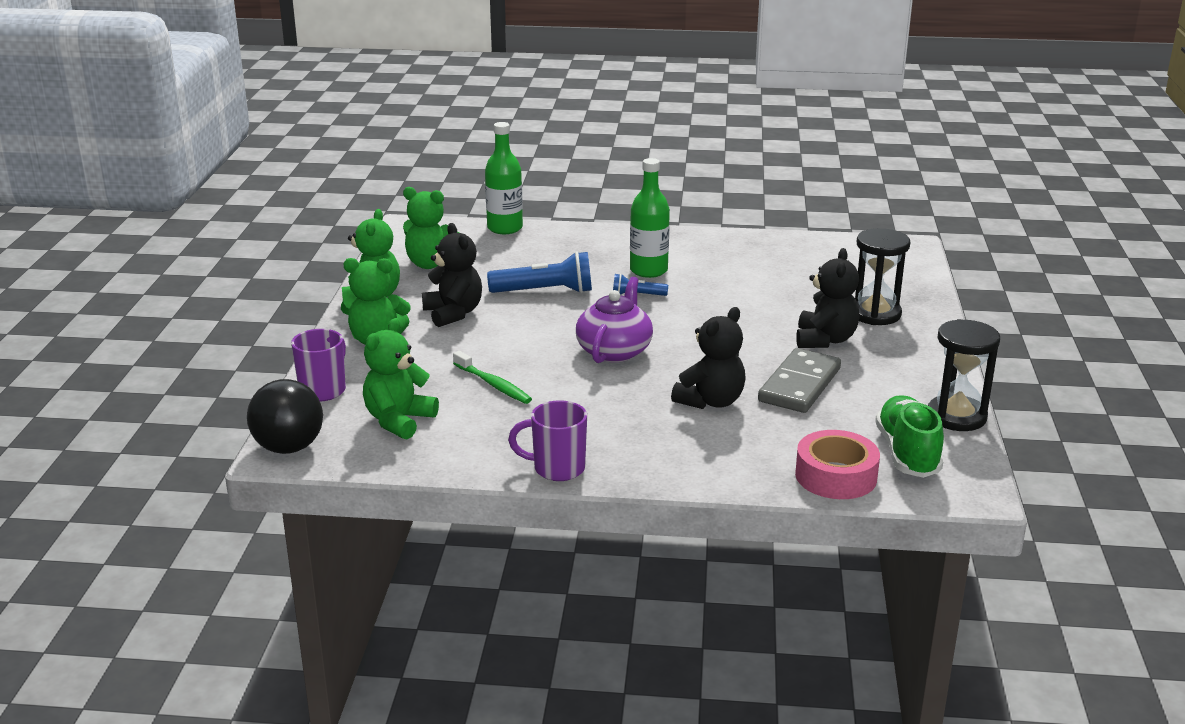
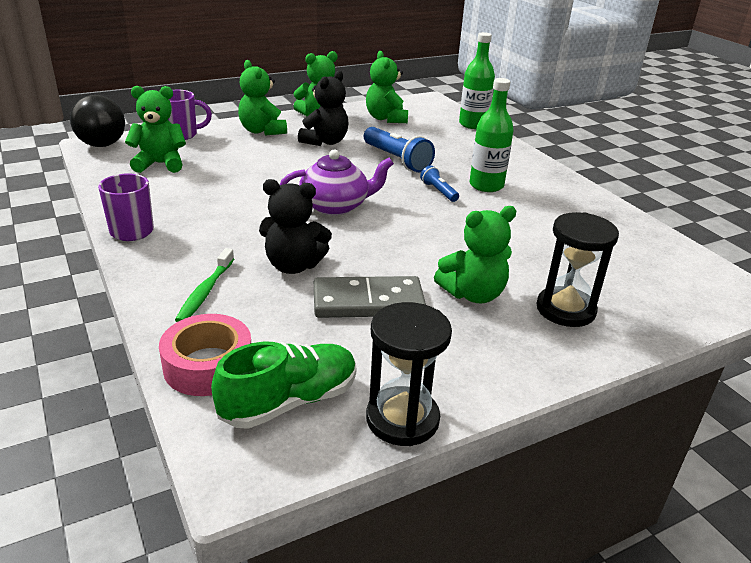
camera: 55 degrees right, 5 degrees up
(493, 384) = (237, 178): green toothbrush -> green toothbrush (205, 292)
(825, 340) = (473, 294): black teddy bear -> green teddy bear

